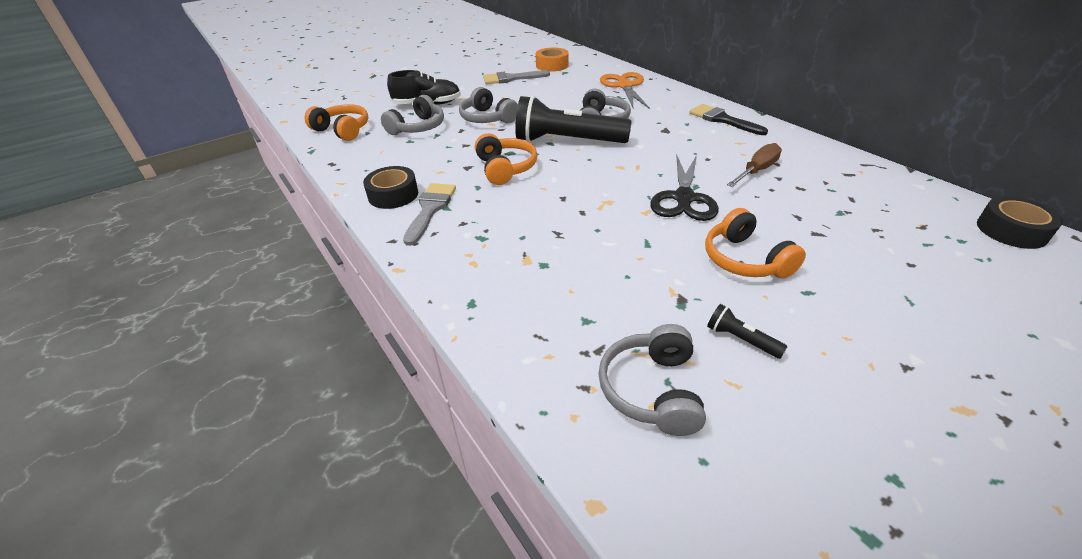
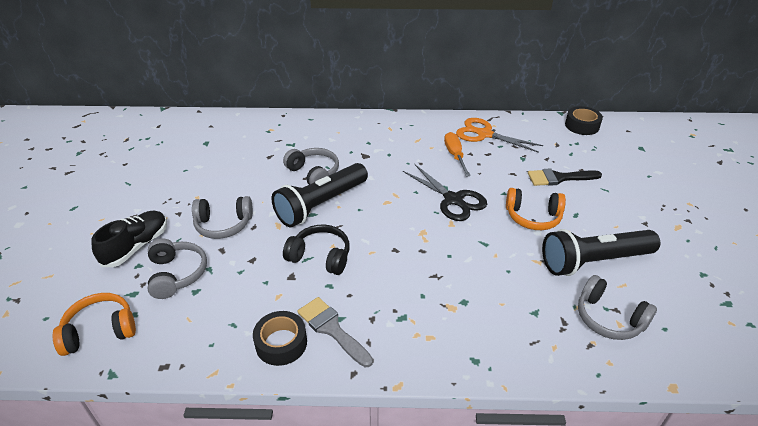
camera: 55 degrees left, 0 degrees up
(505, 168) = (320, 257): orange headphones -> black headphones
(511, 78) = (169, 174): grey brush -> none
(552, 65) = (182, 141): orange tape -> none
(624, 86) = (277, 132): orange scissors -> orange scissors (484, 134)
(722, 120) = (382, 127): black brush -> black brush (559, 178)
(741, 339) = (594, 261): black flashlight -> black flashlight, size x2.50
(757, 171) = (455, 155): brown screwdriver -> orange screwdriver

